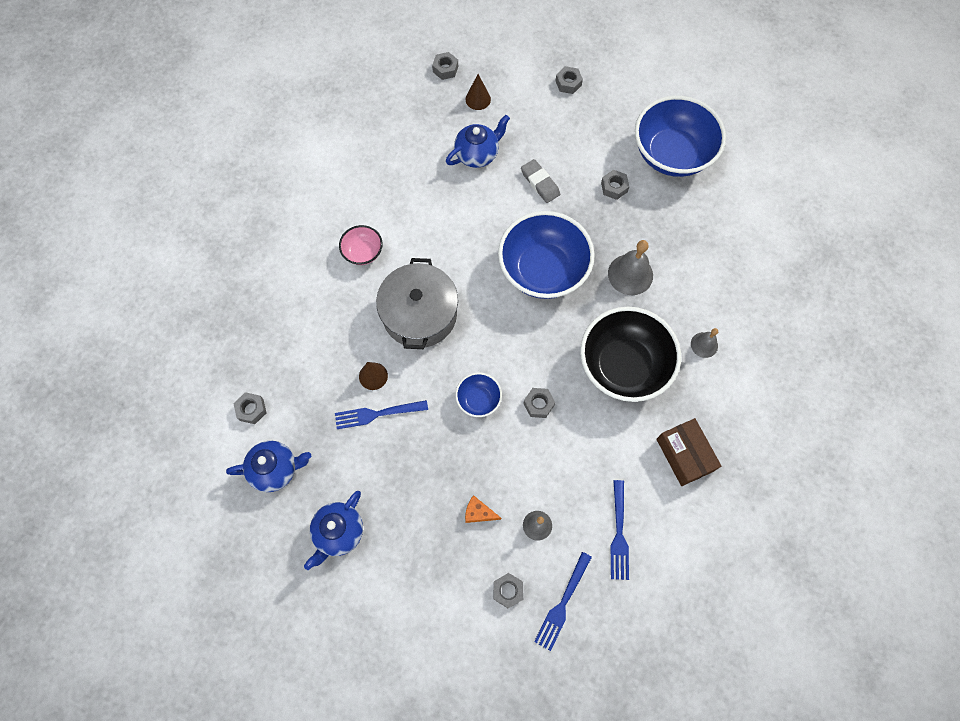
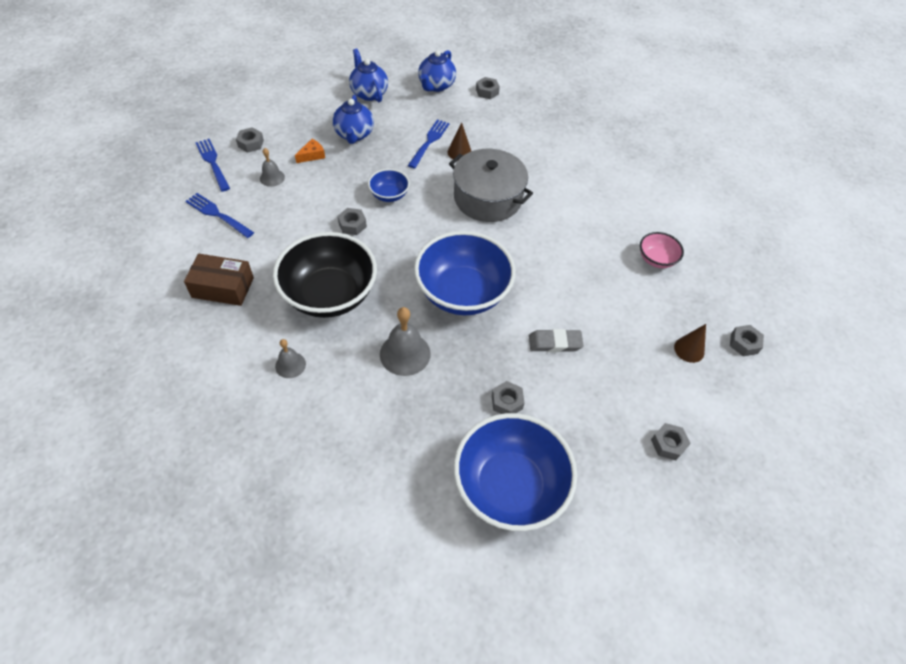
camera: 120 degrees right, 15 degrees down
(363, 252) = (569, 192): pink bowl -> pink bowl (656, 259)
(477, 154) = (620, 313): blue teapot -> blue teapot (354, 134)

